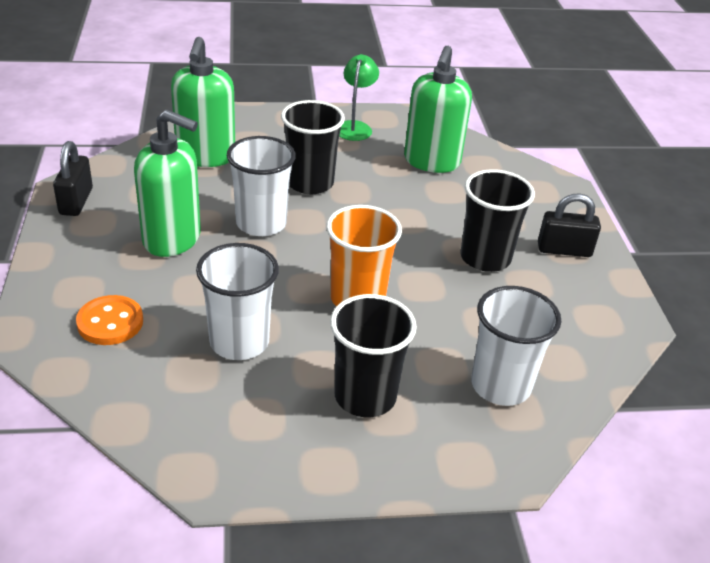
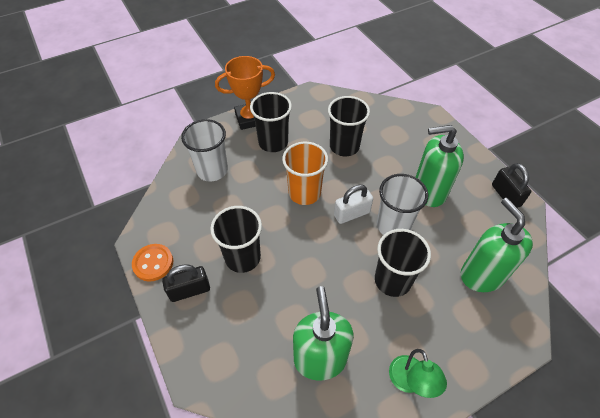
camera: 160 degrees right, 15 degrees up
(110, 322) = (407, 134): orange button -> orange button (153, 263)
(239, 342) = (344, 146): white cup -> black cup
(306, 252) = (352, 214): none -> white padlock
(388, 467) = (250, 118): none -> orange trophy

